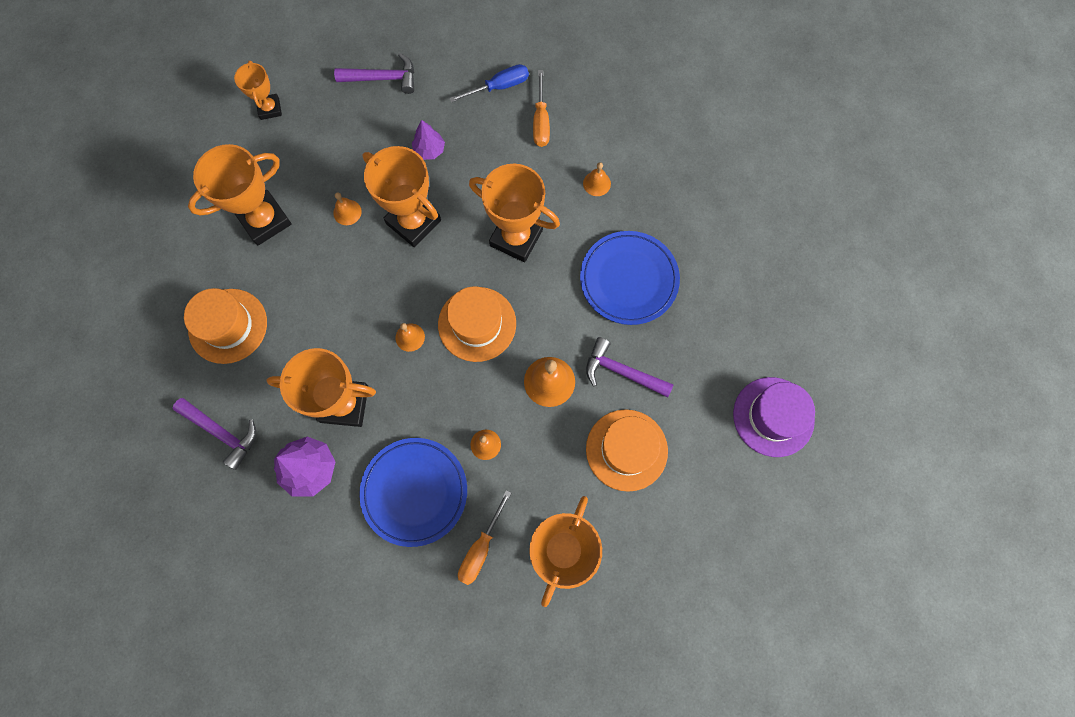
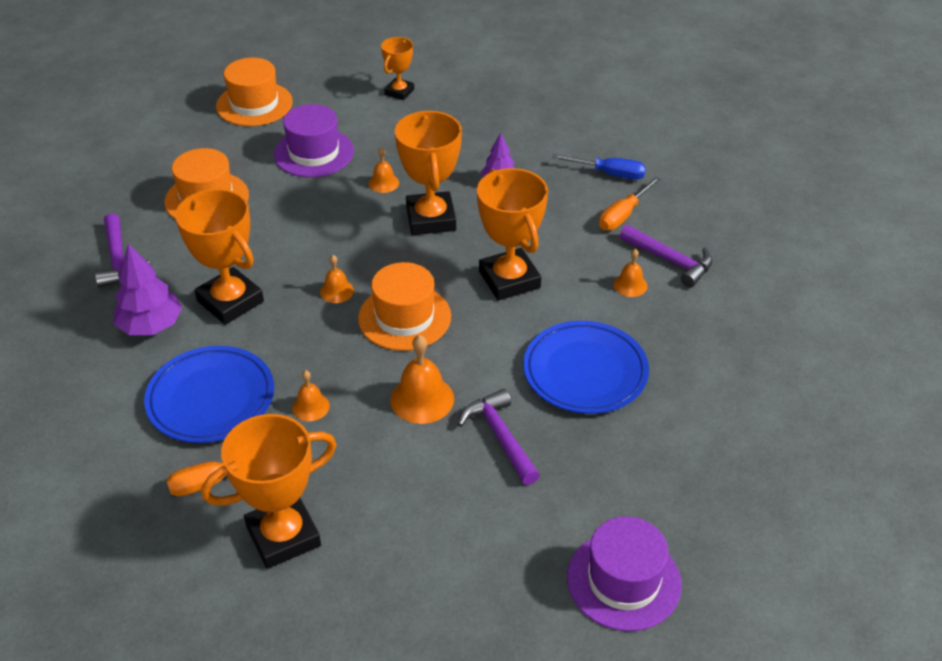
camera: 40 degrees right, 30 degrees down
(265, 220) = (314, 153): orange trophy -> purple hat
(383, 78) = (512, 119): purple hammer -> purple hammer (670, 261)
(626, 450) = (436, 501): orange hat -> orange hat (254, 104)

